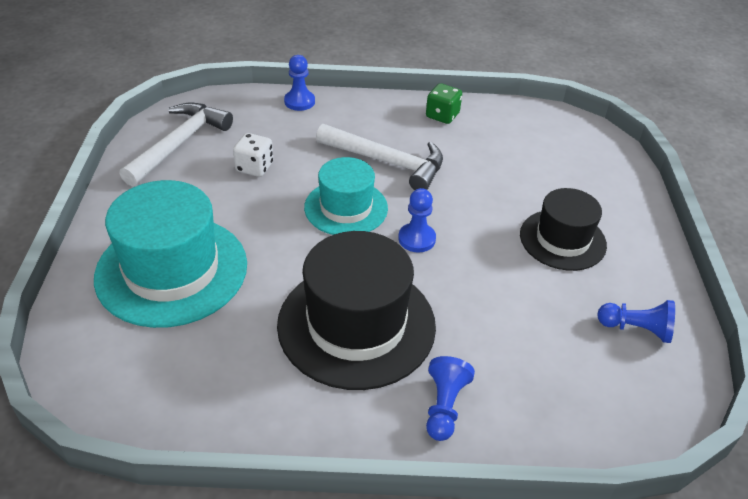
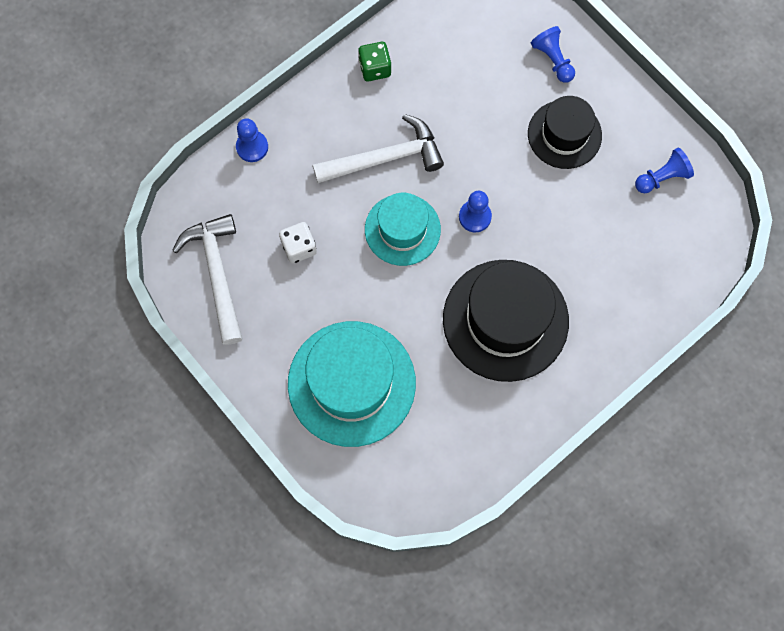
camera: 40 degrees left, 30 degrees up
(444, 406) = (604, 331): blue pawn -> blue pawn (553, 60)

